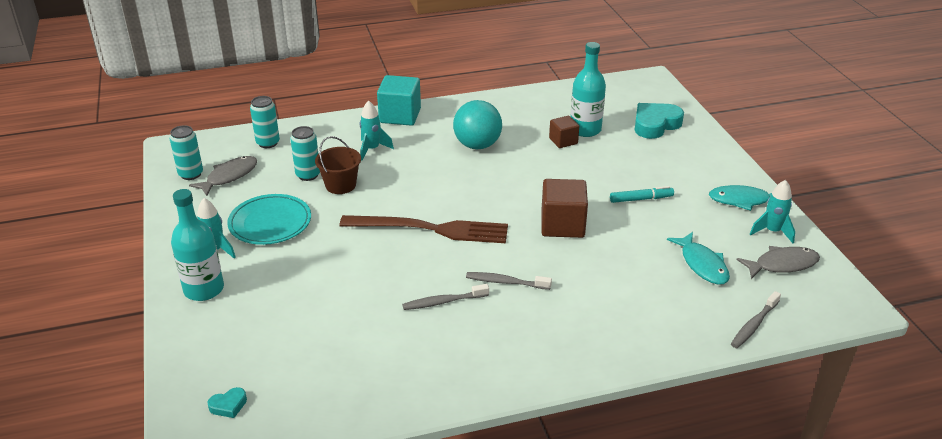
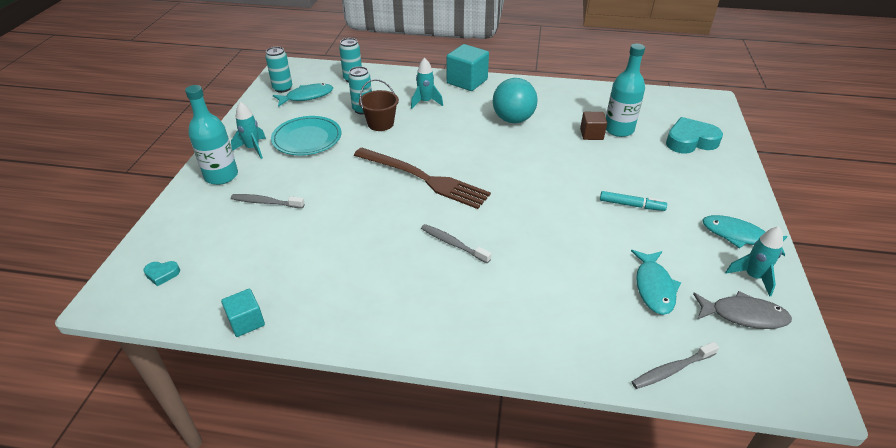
camera: 25 degrees right, 5 degrees up
(229, 176) = (307, 96): grey fish -> turquoise fish
(360, 416) = (246, 322): none -> turquoise cube
(443, 302) = (388, 244): grey toothbrush -> grey toothbrush (266, 202)
(562, 225) = (540, 208): brown cube -> none

